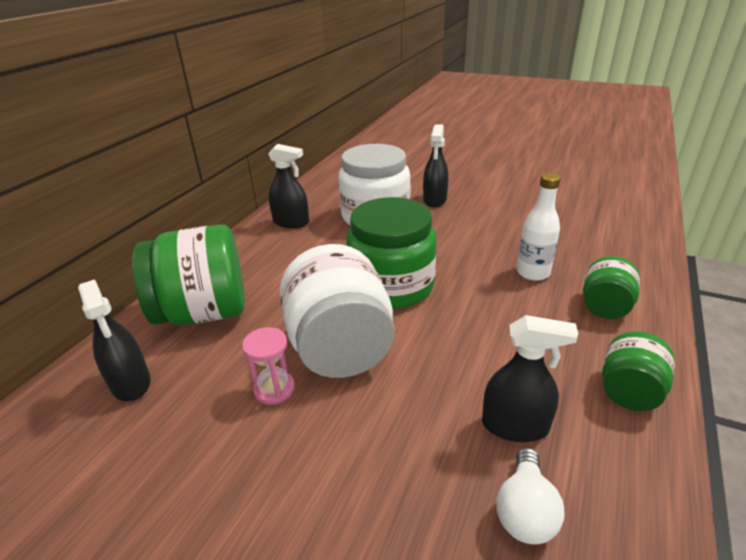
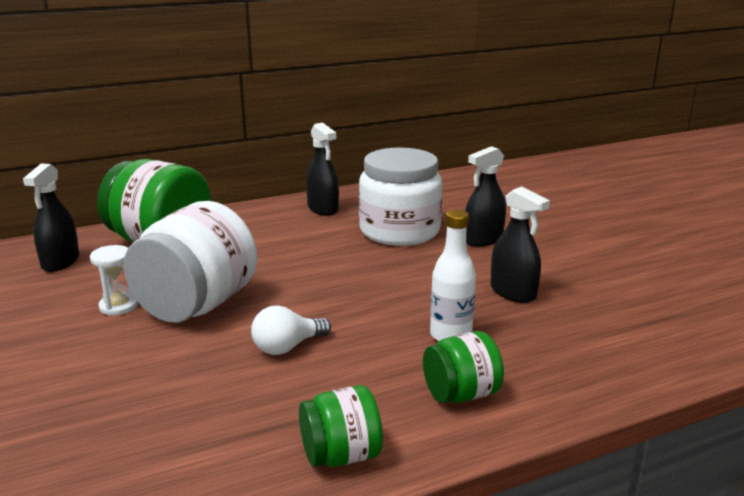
camera: 40 degrees right, 10 degrees down
(274, 389) = (119, 306): pink hourglass -> white hourglass
(391, 285) = (309, 286): green jar -> none
(515, 426) = (211, 416): black spray bottle -> black spray bottle (513, 292)
(525, 511) = (121, 458): white light bulb -> white light bulb (287, 347)

